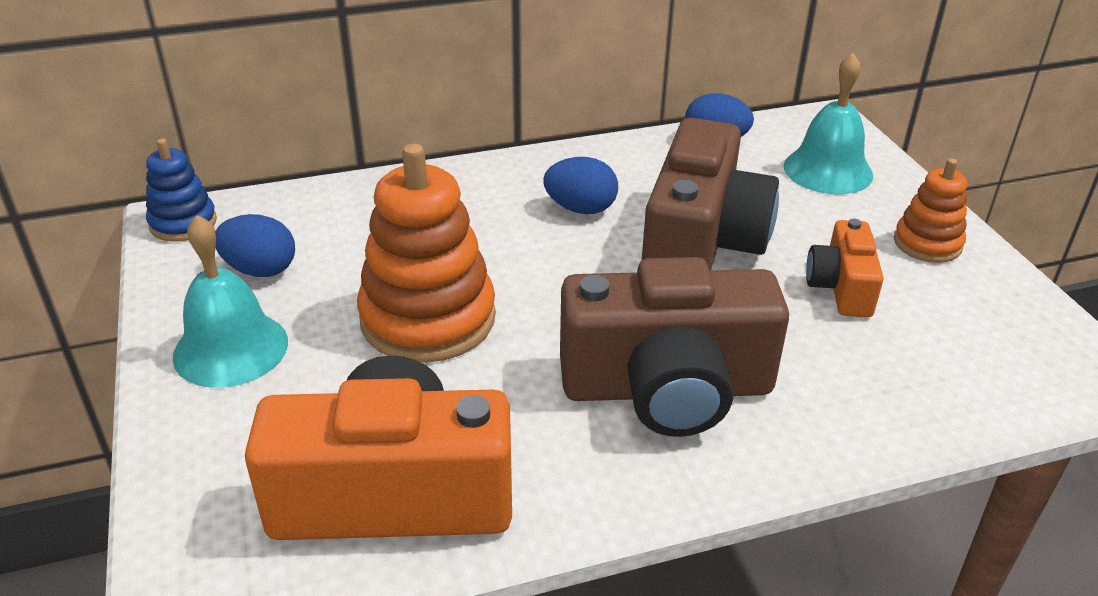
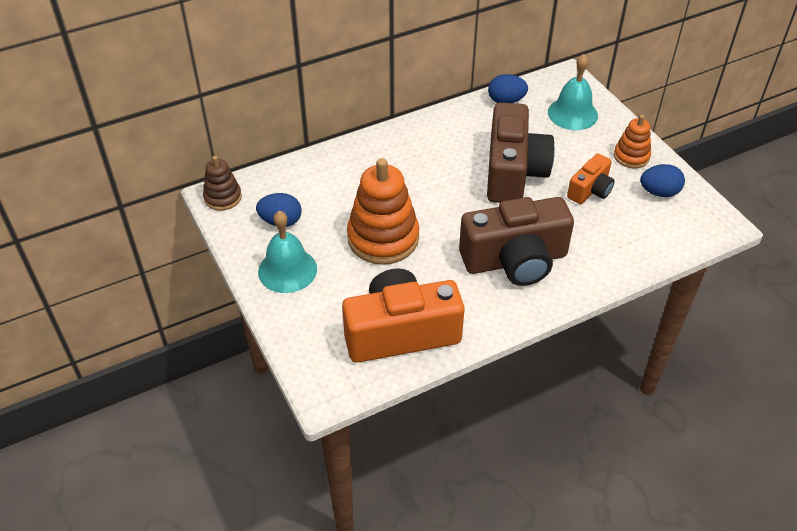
camera: 10 degrees left, 10 degrees up
(183, 223) = (223, 197): blue stacking toy -> brown stacking toy
(580, 209) = (442, 158): blue egg -> blue egg (659, 192)
(841, 287) = (590, 190): orange camera -> orange camera turned 135 degrees counterclockwise

